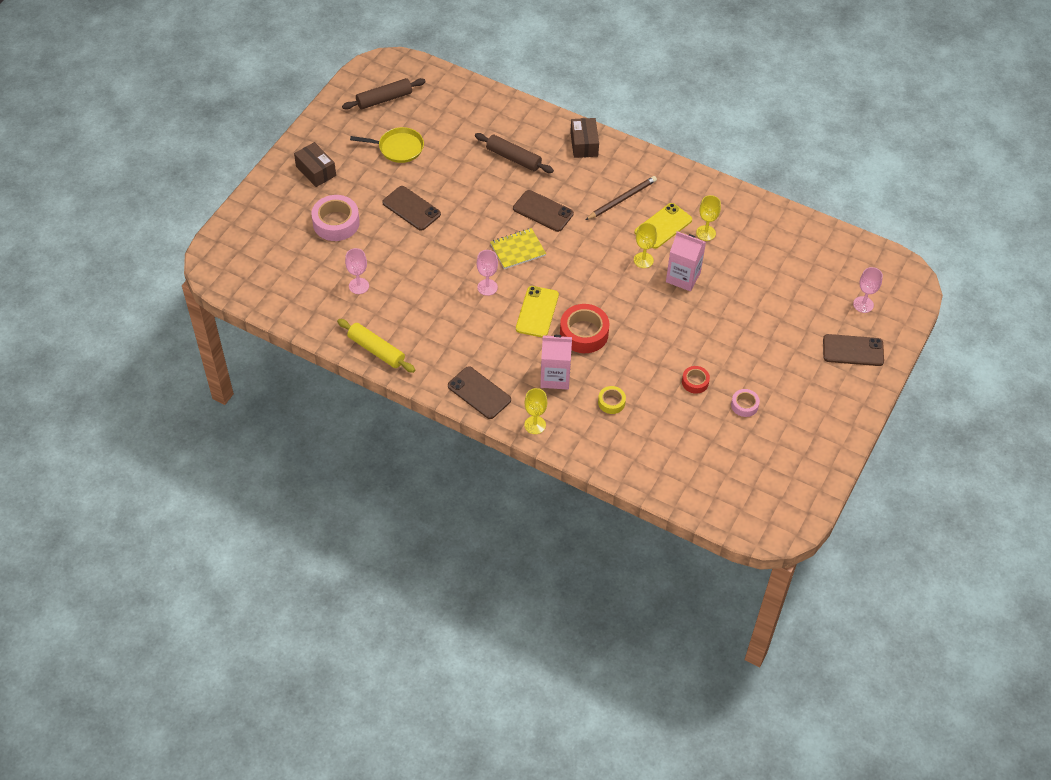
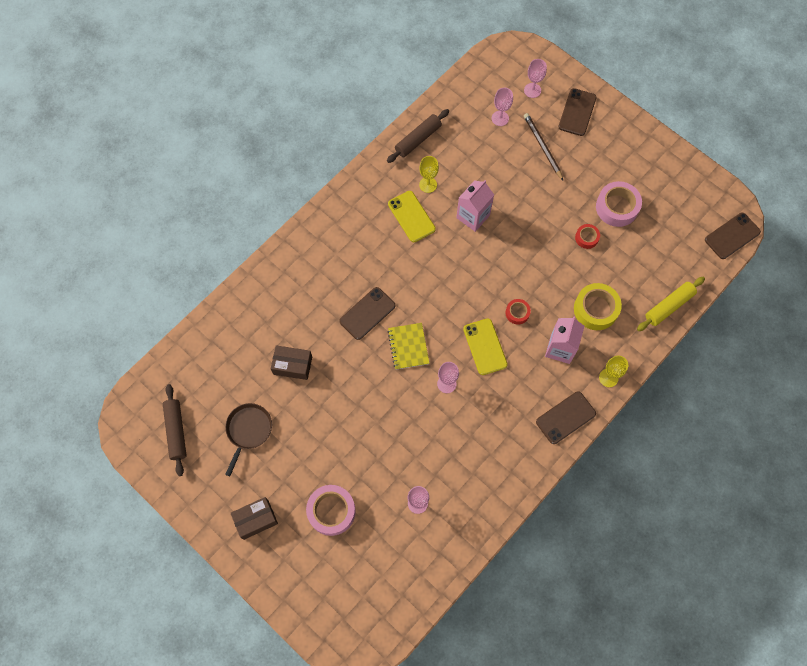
camera: 75 degrees left, 15 degrees up
(376, 350) = (499, 501): yellow rolling pin -> yellow rolling pin (669, 306)
(398, 148) = (248, 430): yellow pan -> brown pan
(411, 208) = (332, 433): brown phone -> brown phone (732, 236)
(513, 158) = (294, 324): brown rolling pin -> brown rolling pin (418, 139)
(537, 312) = (485, 347): yellow phone -> yellow phone turned 45 degrees clockwise
(584, 144) = (294, 257): brown box -> brown box (292, 365)
(584, 333) = (517, 313): red tape -> red tape, size x0.54
(611, 402) = (595, 309): yellow tape -> yellow tape, size x1.84
(622, 199) = (371, 242): brown pencil -> brown pencil (542, 147)
(643, 260) = (446, 243): yellow goblet -> none
(744, 405) = (617, 207): pink tape -> pink tape, size x1.84
(813, 281) = (500, 118): none -> pink goblet

